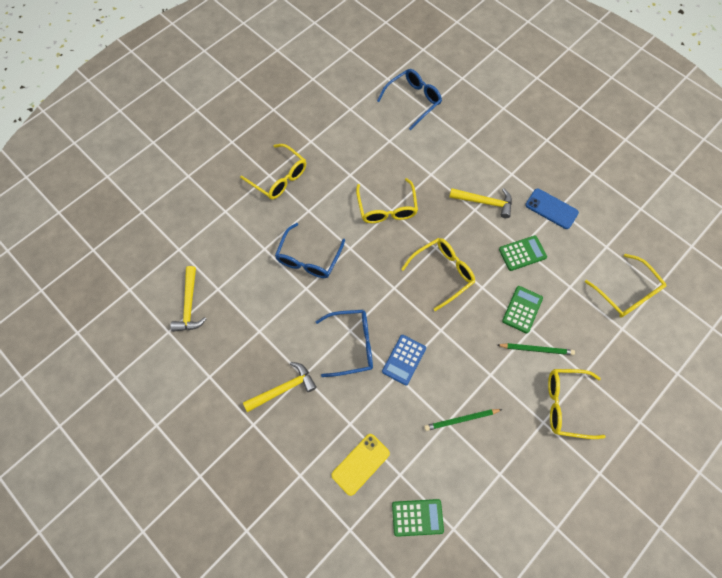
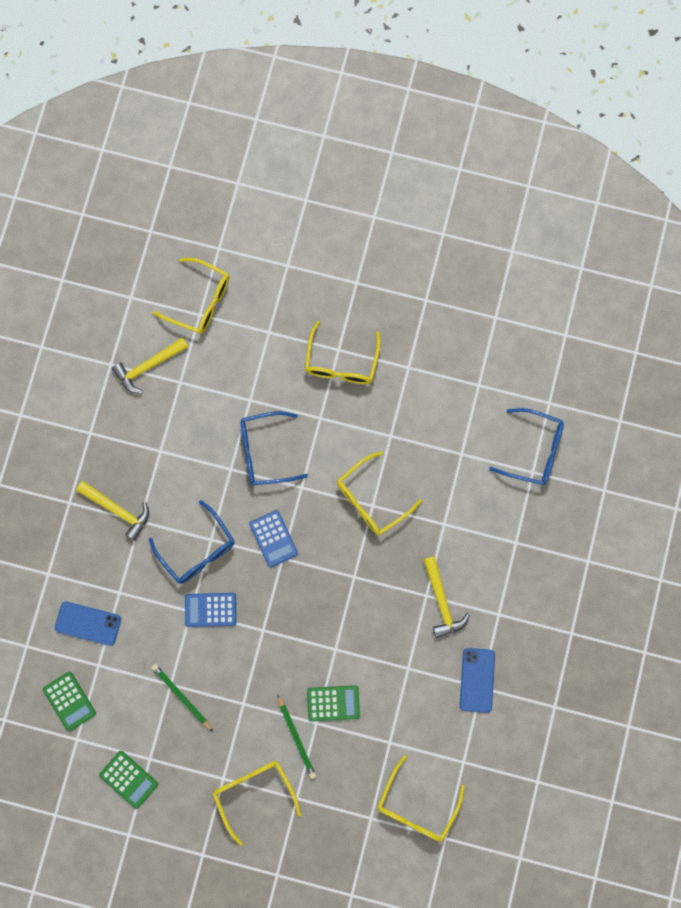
camera: 60 degrees right, 10 degrees up
(360, 464) = (88, 623): yellow phone -> blue phone
(376, 286) = (273, 538): none -> blue calculator
(443, 272) = (328, 599): yellow glasses -> yellow glasses (200, 301)
(522, 253) = (401, 673): green calculator -> green calculator (129, 779)

